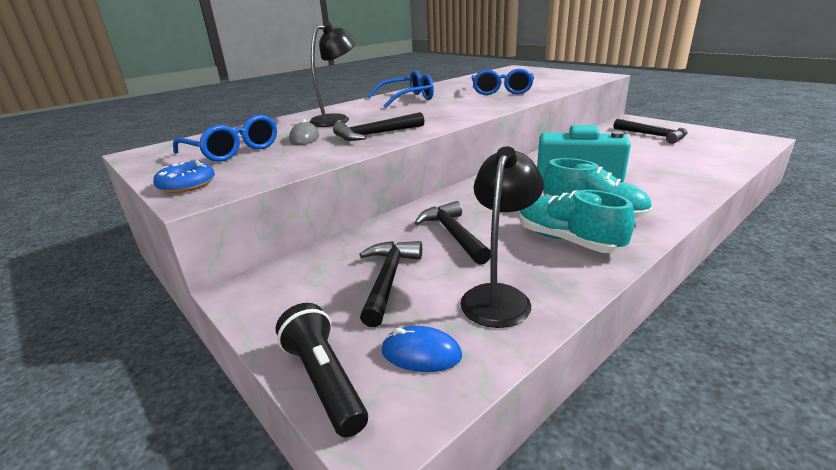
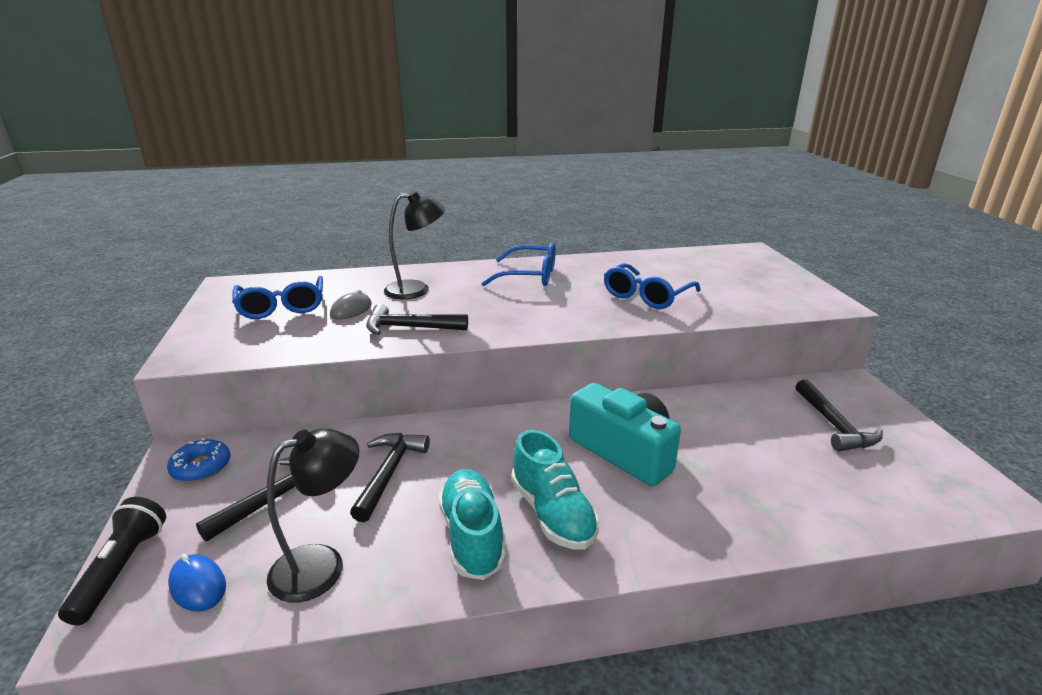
camera: 30 degrees right, 0 degrees up
(187, 185) = (198, 340): blue donut -> blue donut (201, 467)

